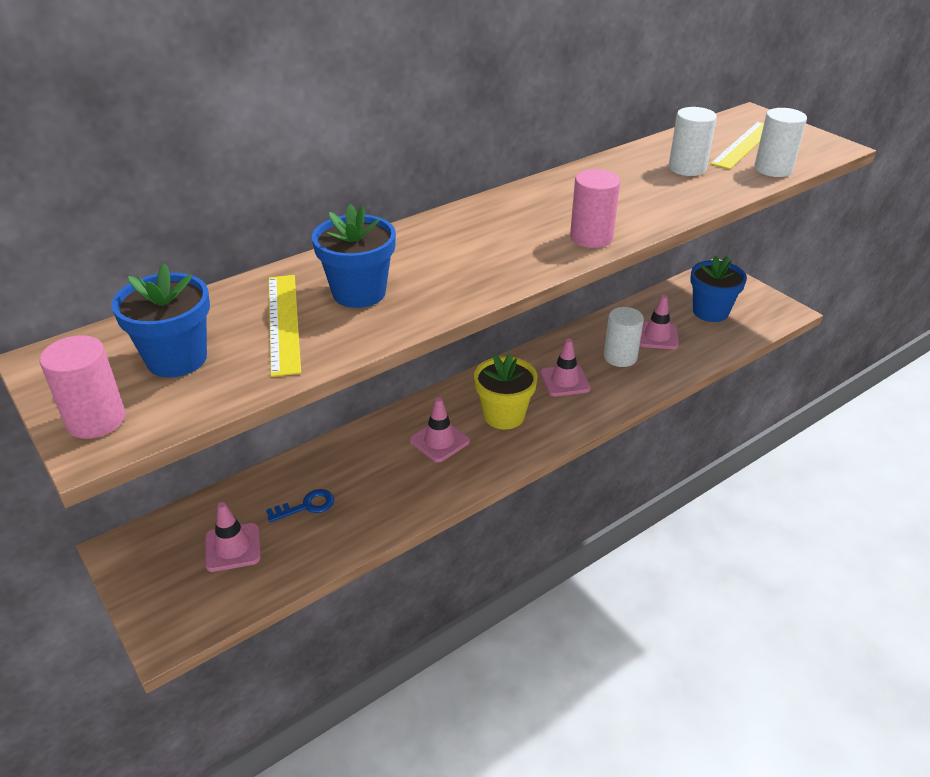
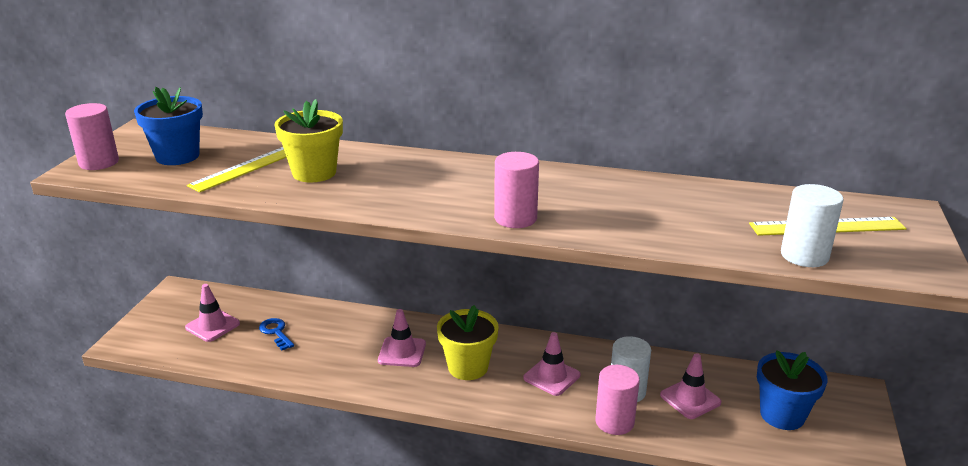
camera: 50 degrees right, 10 degrees down
(306, 506) = (276, 332): blue key -> blue key turned 150 degrees counterclockwise
(359, 293) = (314, 173): blue flower pot -> yellow flower pot
(646, 381) = (614, 422): none -> pink cylinder
(687, 168) = (718, 216): white cylinder -> none

